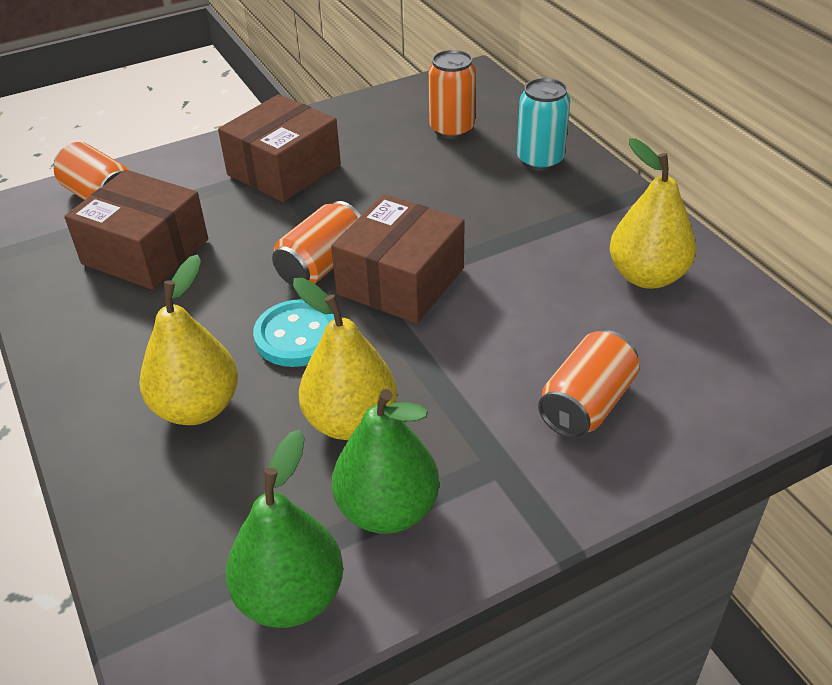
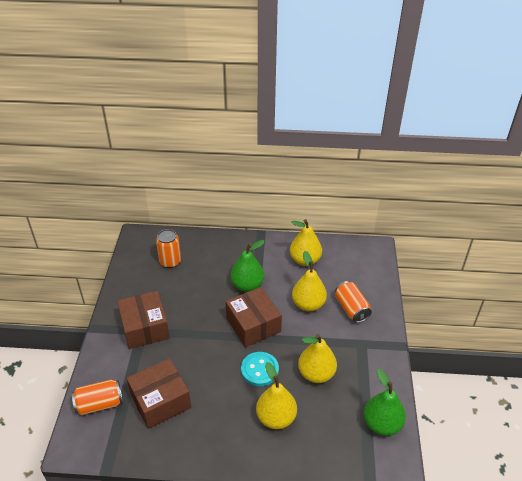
camera: 60 degrees left, 0 degrees up
(321, 265) = (223, 344): orange can -> none
(387, 509) = (362, 382): green pear -> green pear (247, 285)
(528, 332) = (308, 304): none -> yellow pear
(540, 160) = (216, 249): turquoise can -> none

